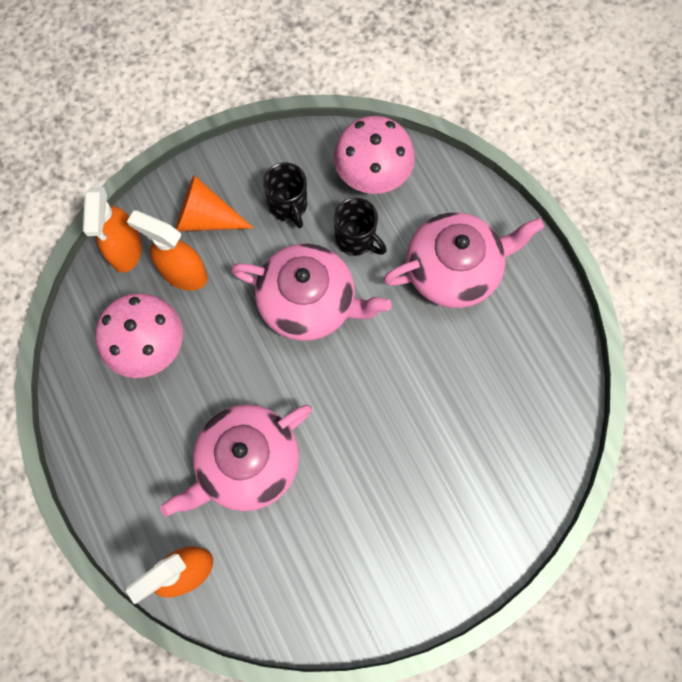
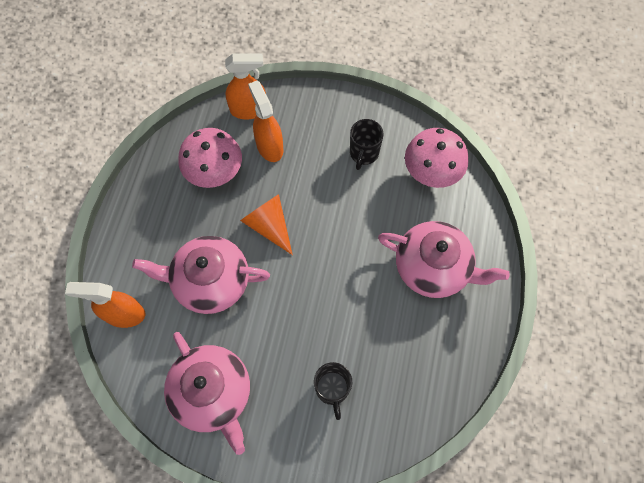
camera: 40 degrees right, 5 degrees down
(125, 250) = (249, 110): orange spray bottle -> orange spray bottle turned 135 degrees counterclockwise
(206, 218) = (309, 125): orange cone -> orange cone (269, 225)
(309, 302) = (327, 218): pink teapot -> pink teapot (213, 393)
(356, 239) = (387, 203): black mug -> black mug (332, 389)

